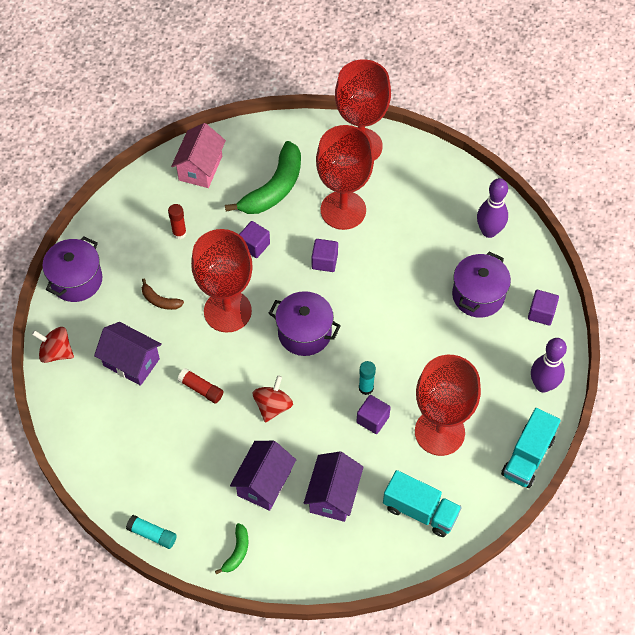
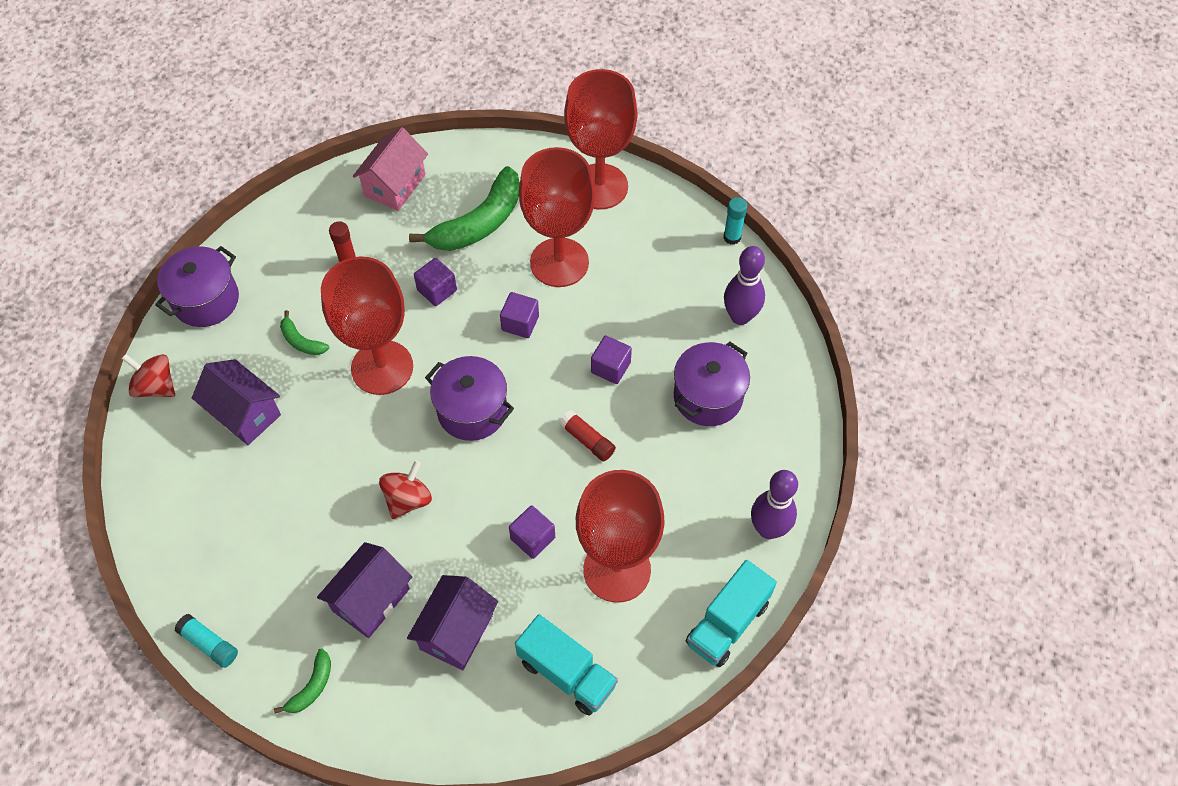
camera: 10 degrees right, 0 degrees up
(160, 300) = (301, 341): brown banana -> green banana
(201, 389) = (323, 462): red glue stick -> red glue stick (587, 440)
(366, 388) = (534, 495): turquoise glue stick -> turquoise glue stick (732, 237)
(541, 313) = (786, 433): purple cube -> purple cube (610, 367)

